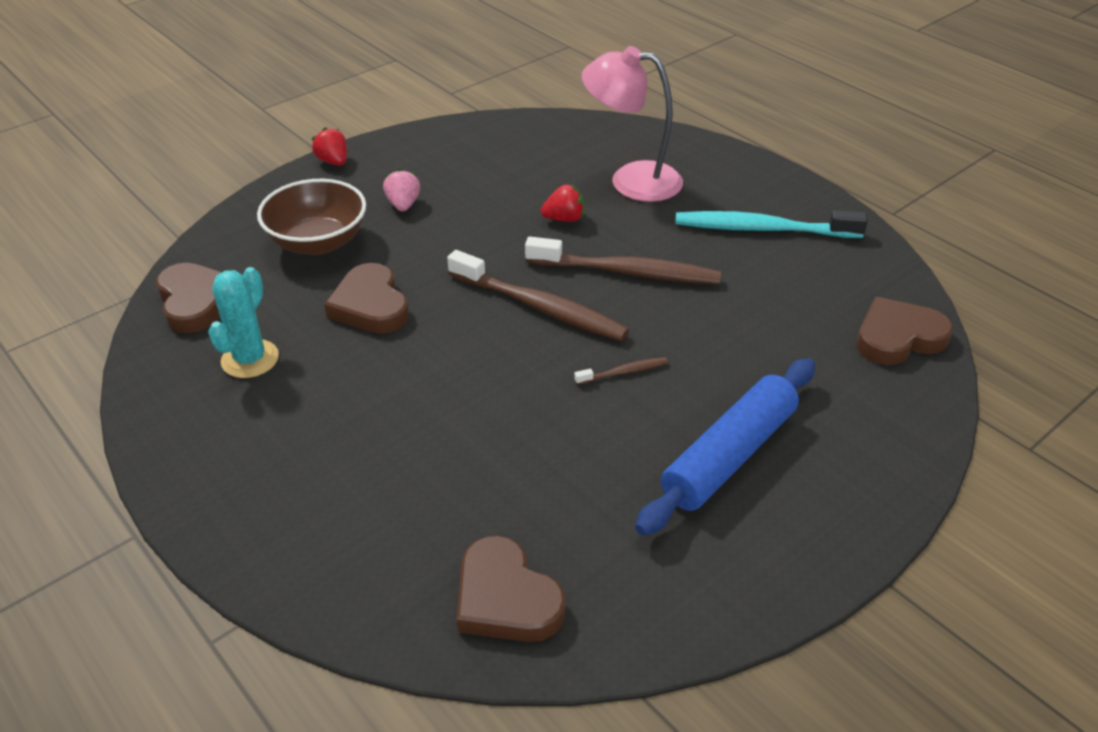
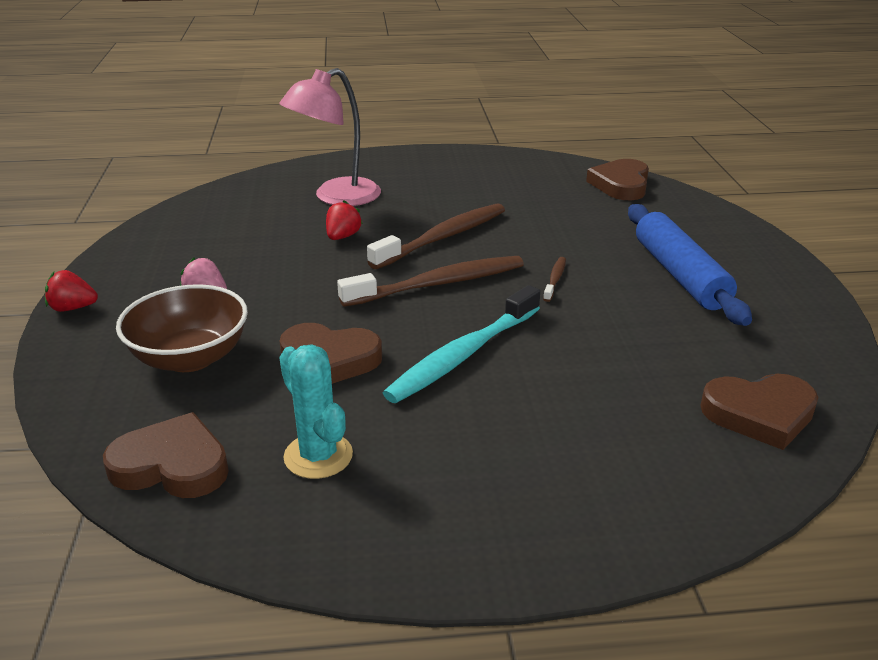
camera: 55 degrees left, 10 degrees down
(762, 229) = (461, 179): turquoise toothbrush -> turquoise toothbrush (463, 355)

